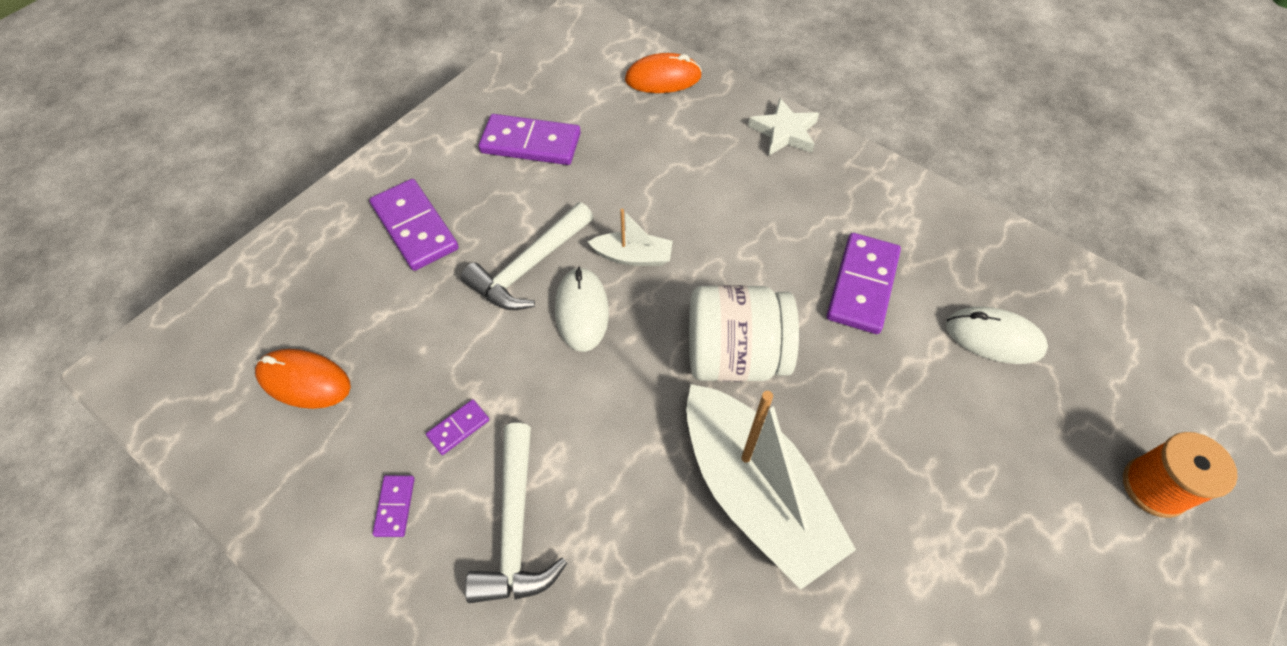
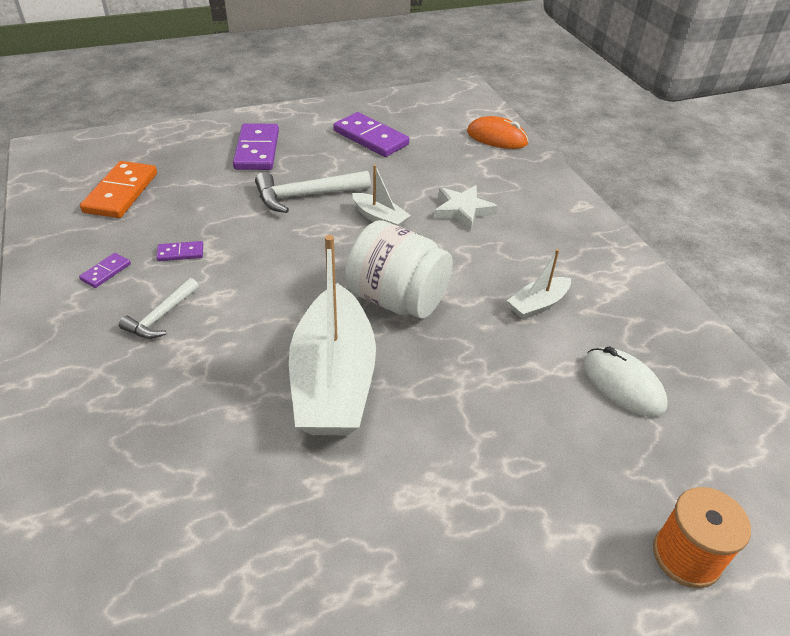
camera: 30 degrees right, 15 degrees down
(304, 381) = (121, 193): orange mouse -> orange domino
(515, 527) = (161, 317): white hammer -> white hammer, size x0.62
(582, 311) = (316, 231): white mouse -> none
(784, 132) = (561, 197): white star -> white star (462, 210)
(862, 285) = (538, 305): purple domino -> white boat

